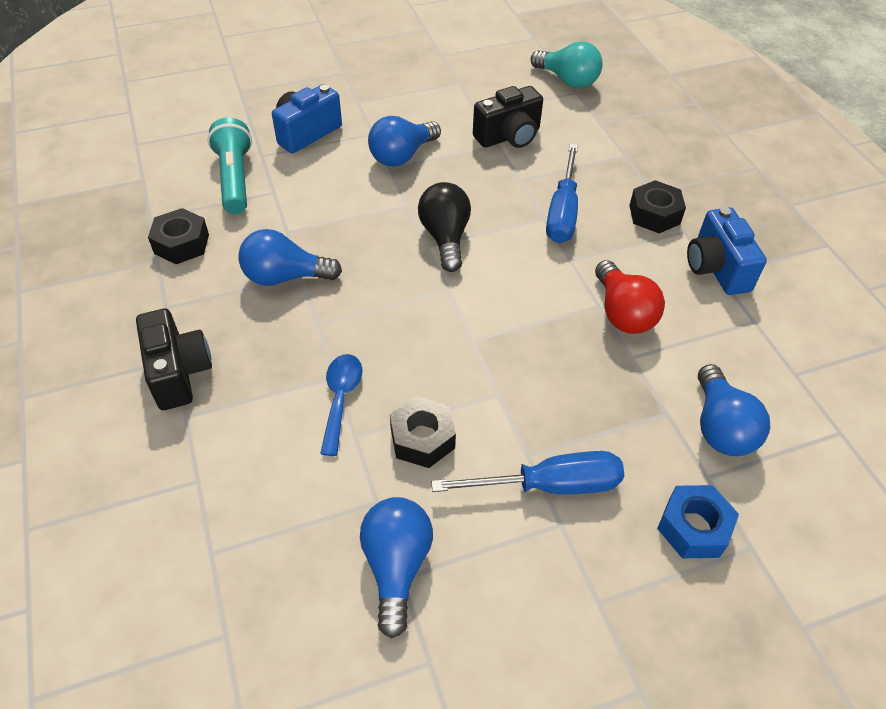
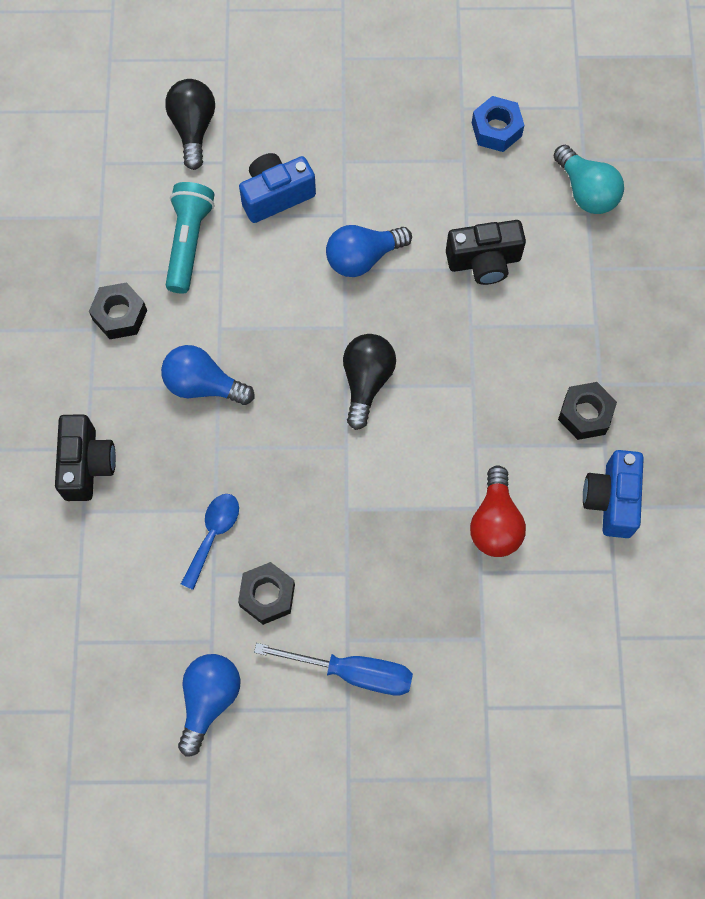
camera: 20 degrees right, 20 degrees up
(215, 107) = (193, 128): none -> black light bulb
(562, 212) = (494, 383): blue screwdriver -> none
(693, 527) = (451, 747): blue nut -> blue nut (496, 129)
(720, 427) = (521, 667): blue light bulb -> none

